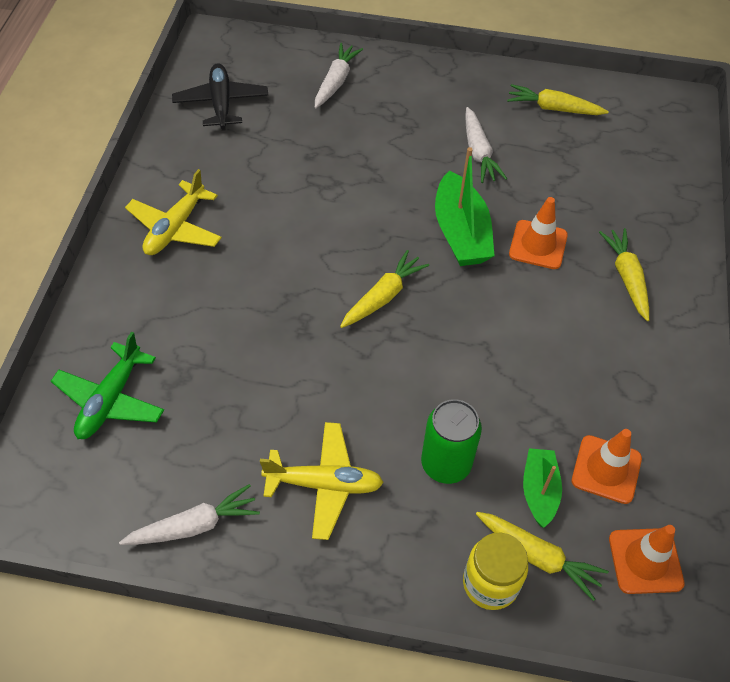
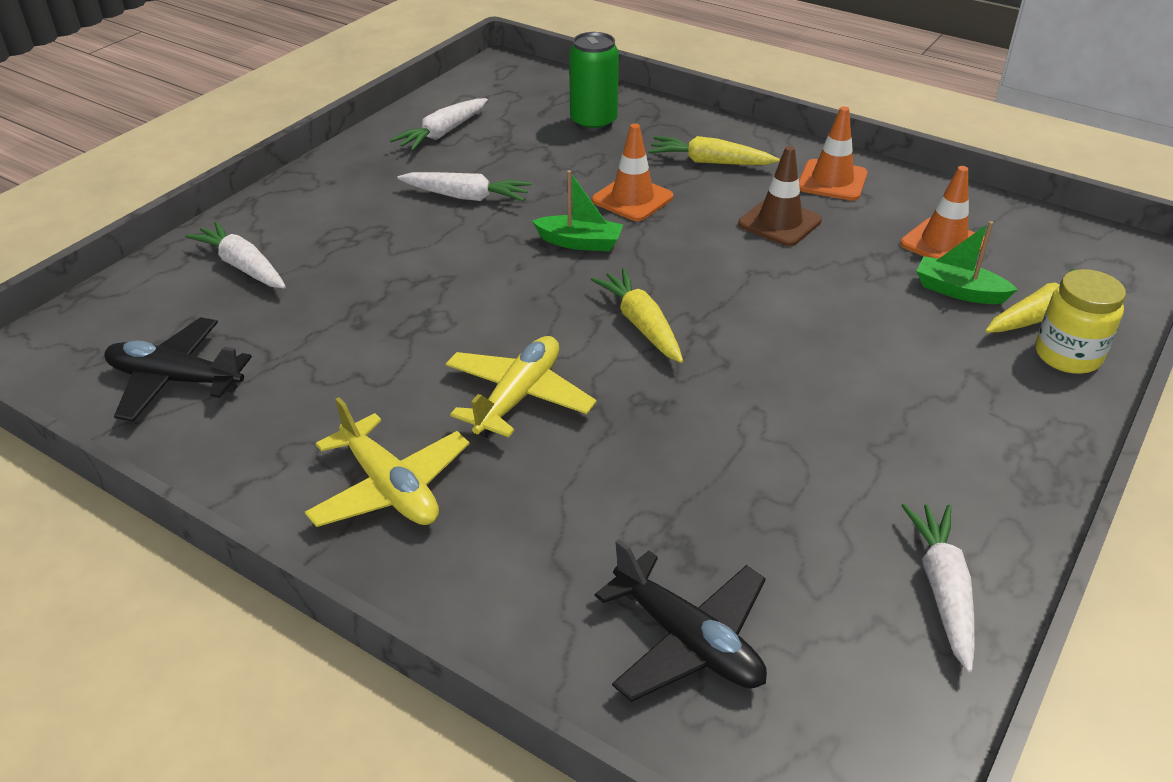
camera: 65 degrees left, 15 degrees down
(110, 400) = (687, 640): green plane -> black plane
(324, 484) = (908, 447): yellow plane -> yellow plane (518, 397)
(446, 464) = (906, 344): green can -> green can (593, 122)
(460, 233) = (580, 242): green boat -> green boat, size x0.60
(553, 108) = (443, 133): yellow carrot -> white carrot
(565, 346) = (779, 222): none -> brown traffic cone
(645, 561) = (1054, 253): orange traffic cone -> orange traffic cone (832, 181)

